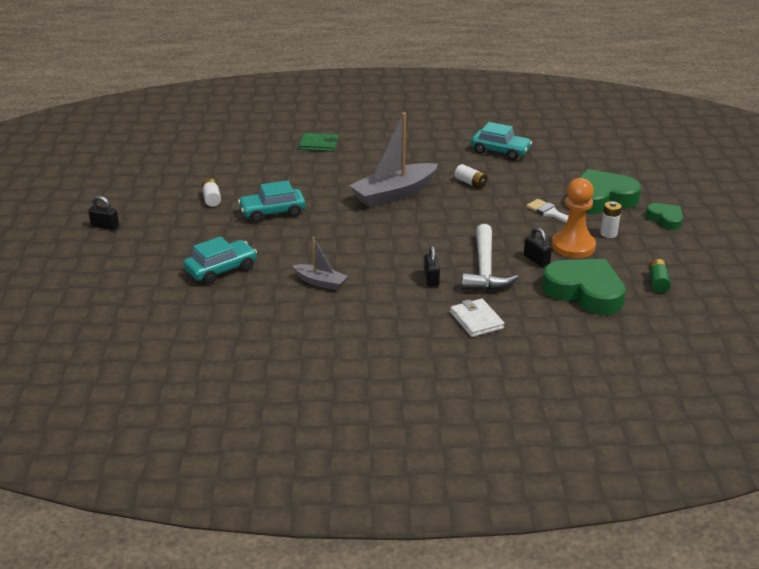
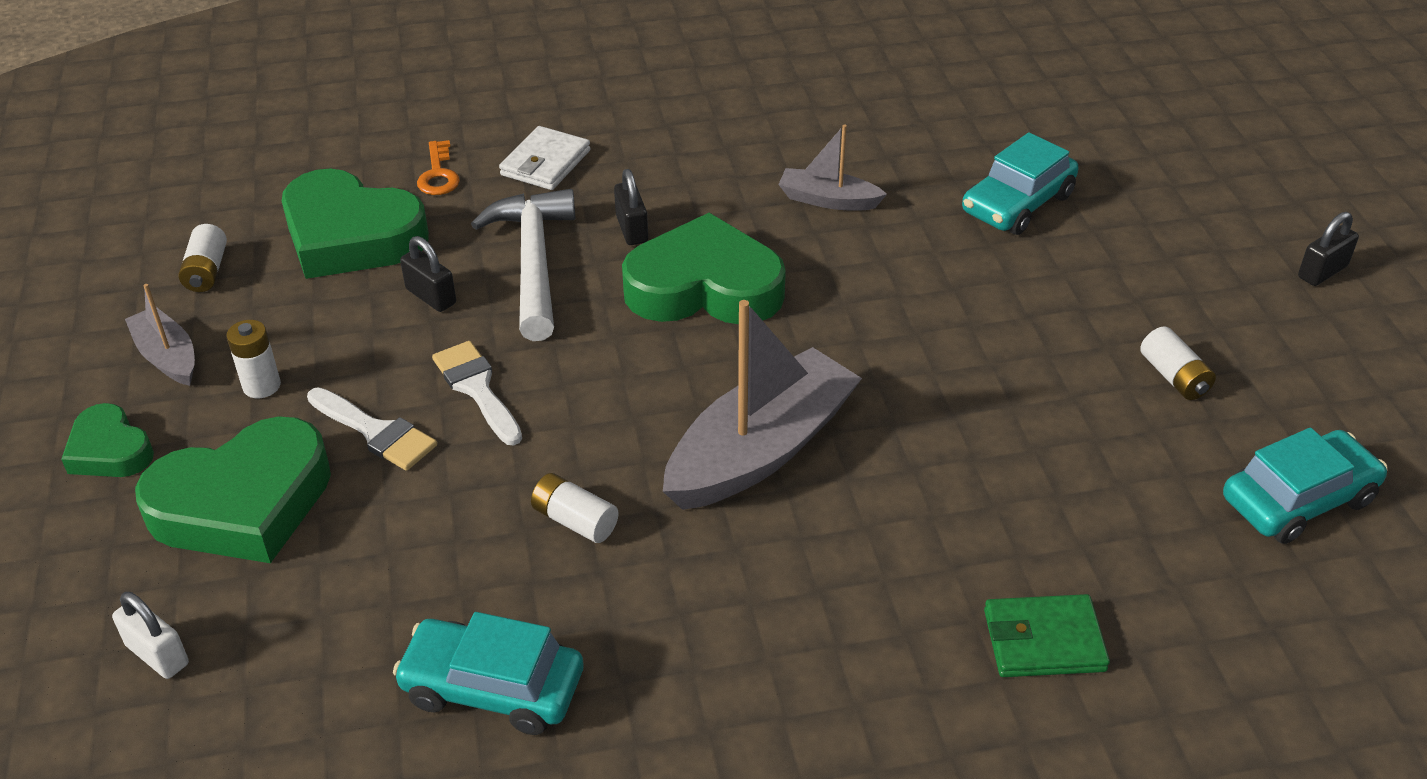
camera: 170 degrees right, 10 degrees up
(105, 226) = (1322, 272): black padlock -> black padlock turned 45 degrees counterclockwise
(272, 212) = (1012, 353): turquoise car -> turquoise car (1298, 500)
(400, 250) = (704, 287): none -> green heart
(476, 320) = (545, 163): white wallet -> white wallet turned 60 degrees clockwise
(511, 223) = (476, 388): none -> white brush
(541, 321) = (438, 174): none -> orange key
(573, 246) = (349, 340): orange pawn -> none
(615, 167) = (157, 655): none -> white padlock
(658, 248) = (167, 357): none -> grey boat
(658, 283) = (206, 271): green battery -> white battery

